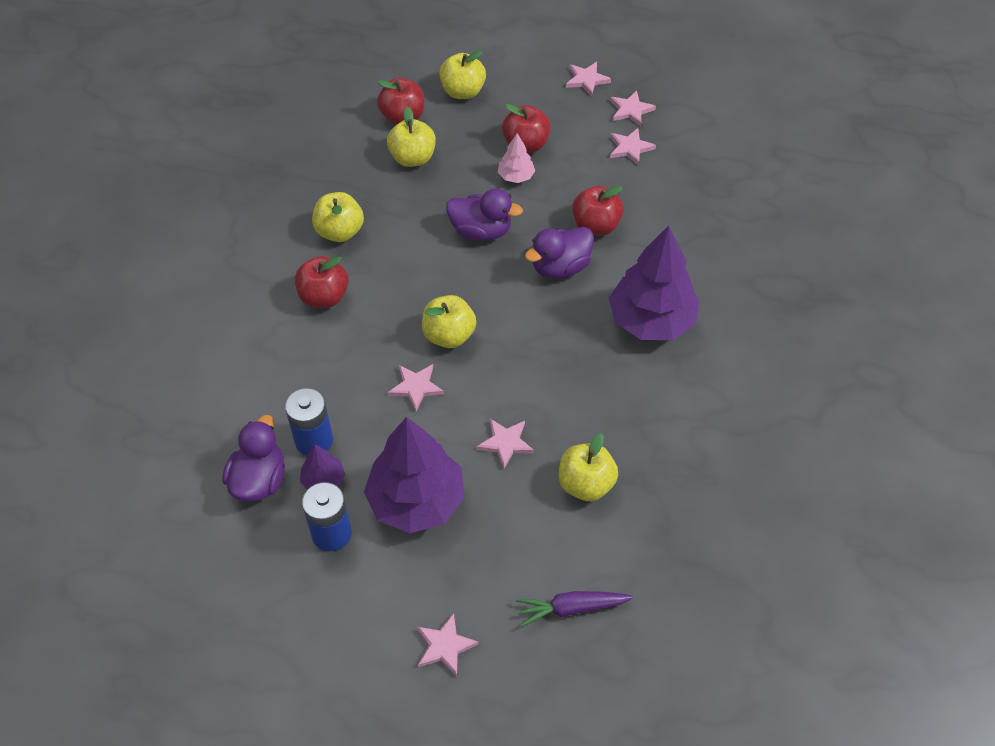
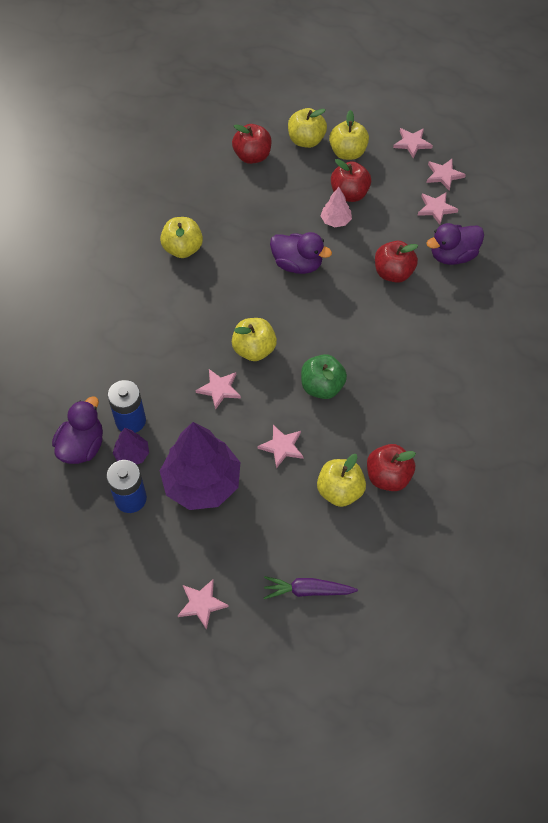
camera: 10 degrees right, 5 degrees up
(324, 297) = (160, 302): red apple -> red apple (388, 476)
(412, 158) = (253, 193): yellow apple -> yellow apple (347, 152)
(539, 366) = (322, 387): none -> green apple
(560, 267) = (356, 304): purple duck -> purple duck (452, 256)
(651, 321) = (422, 361): purple tree -> none

